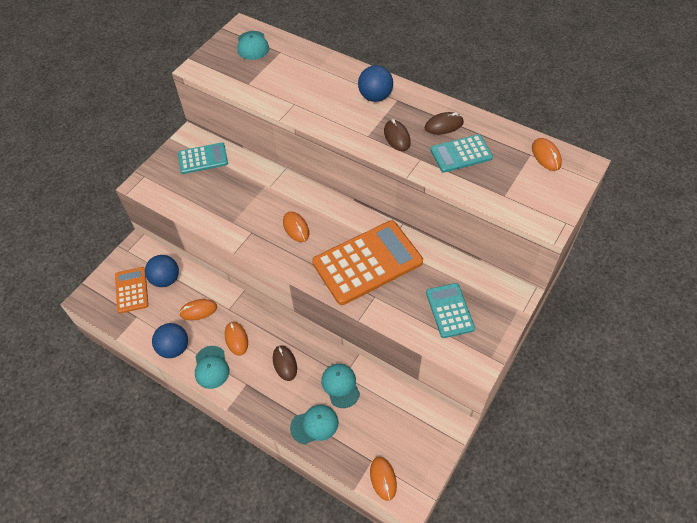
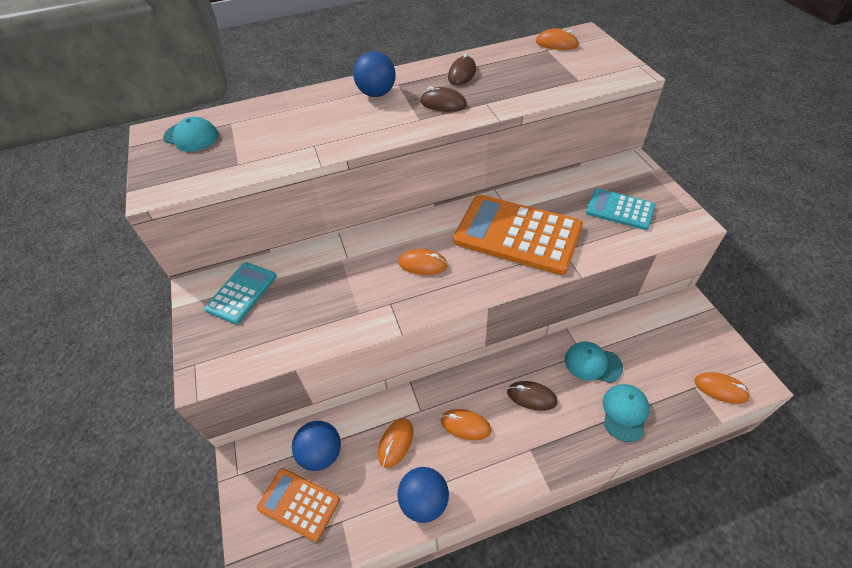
camera: 50 degrees left, 5 degrees down
(211, 367) = (482, 474): turquoise cap -> none
(367, 262) = (517, 234): orange calculator -> orange calculator turned 75 degrees counterclockwise
(461, 154) = (506, 80): turquoise calculator -> none

